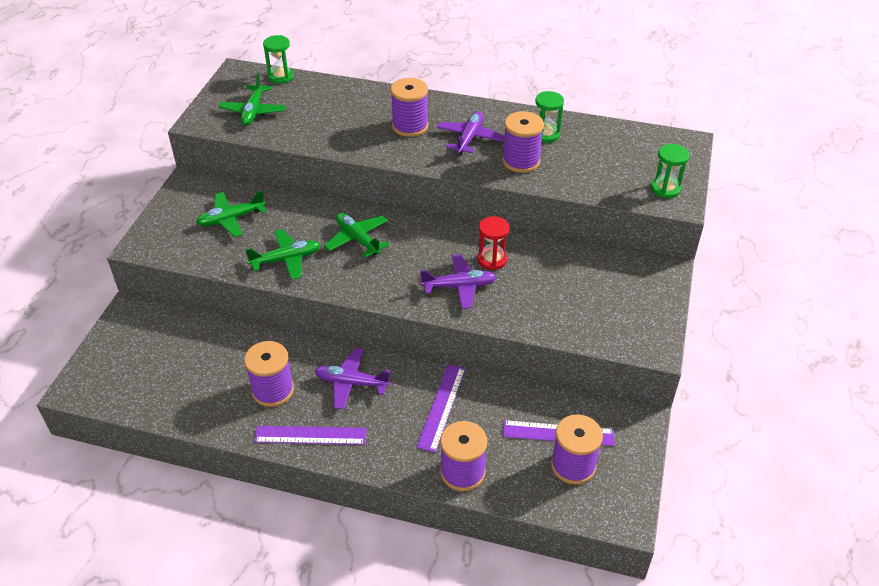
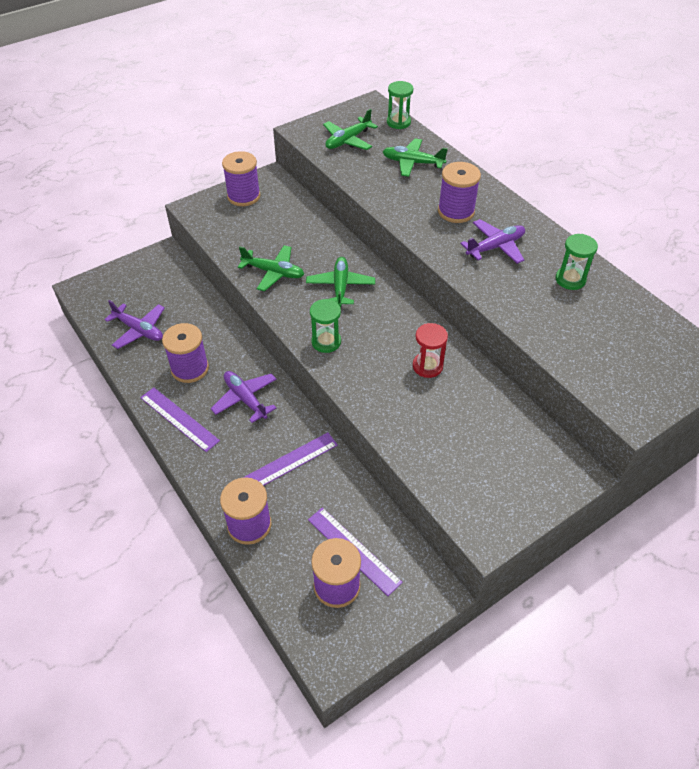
camera: 40 degrees right, 5 degrees up
(231, 219) = (269, 220): green plane -> green plane (412, 163)
(459, 286) = (376, 372): purple plane -> purple plane (139, 330)
(521, 161) = (519, 291): purple spool -> purple spool (243, 196)
(665, 189) = (633, 394): green hourglass -> green hourglass (326, 342)

